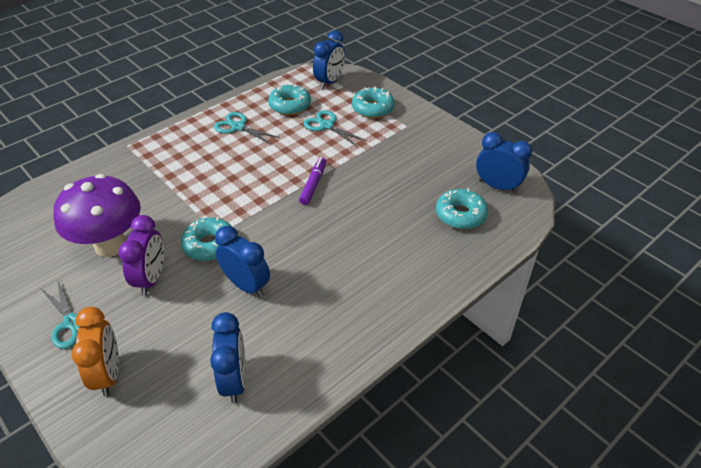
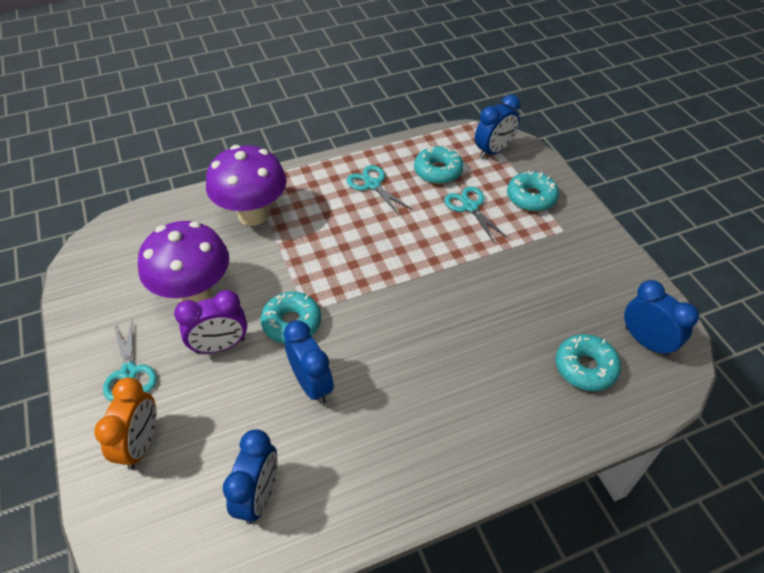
camera: 20 degrees right, 5 degrees up
(140, 172) = (253, 215): none -> purple mushroom
(151, 279) = (220, 346): purple clock -> purple clock turned 45 degrees clockwise
(313, 184) = (428, 279): purple marker -> none

